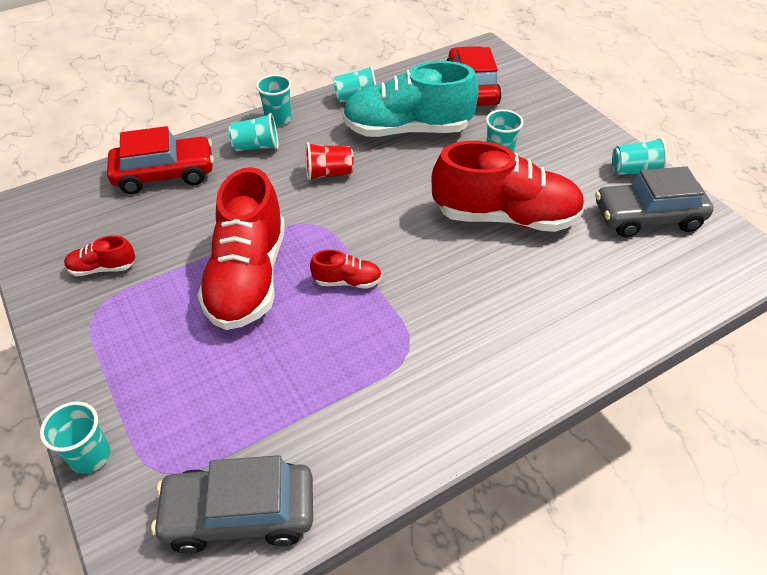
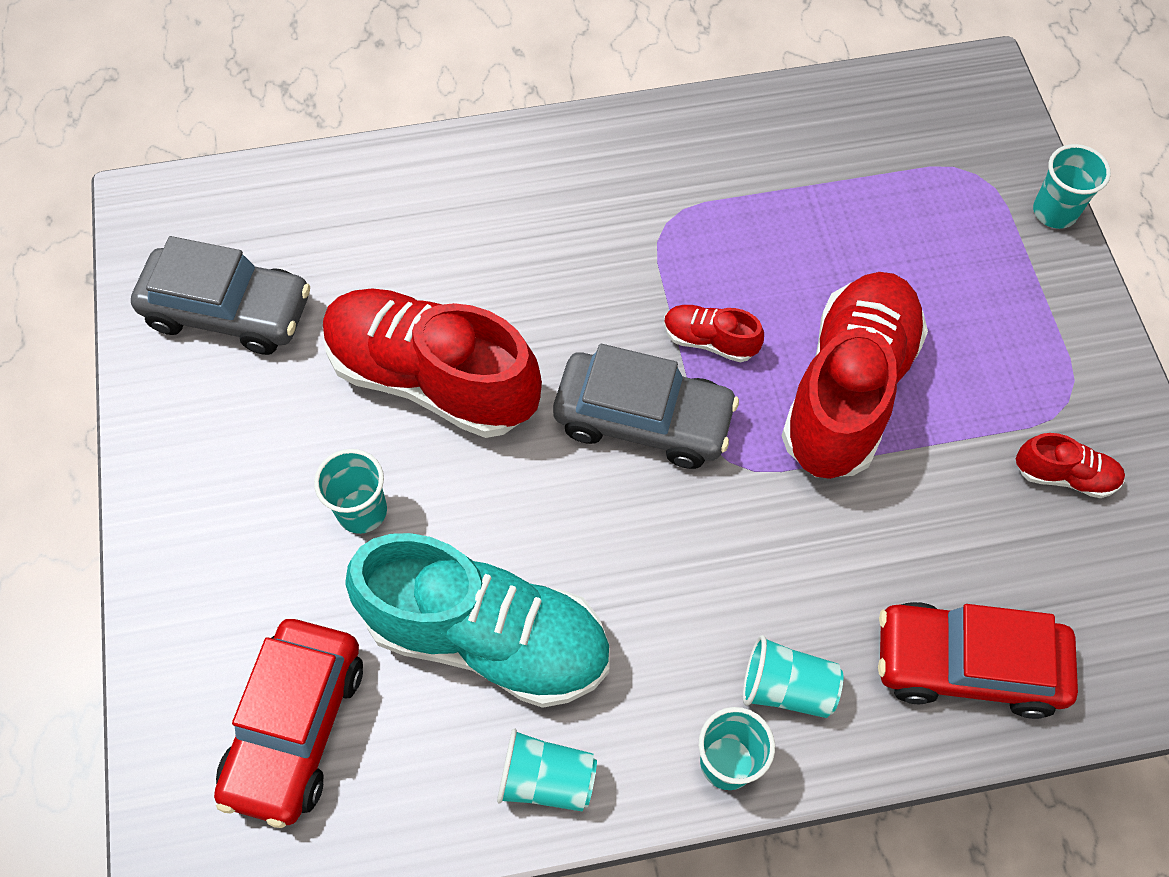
camera: 160 degrees left, 15 degrees up
(239, 514) = (898, 115): grey car -> grey car (643, 419)
(329, 173) = (671, 566): red cup -> none
(634, 171) = (169, 402): turquoise cup -> none

